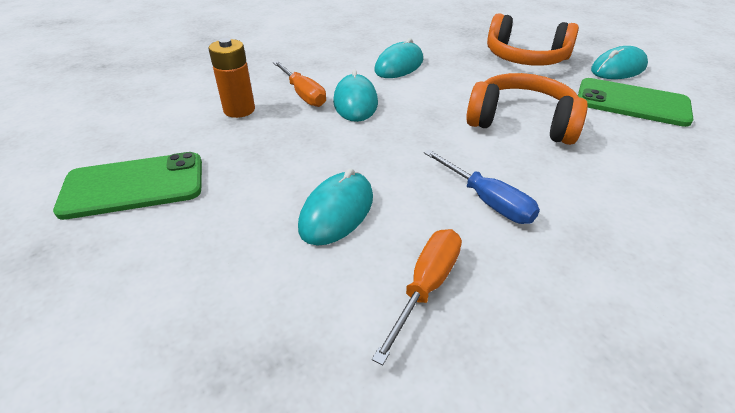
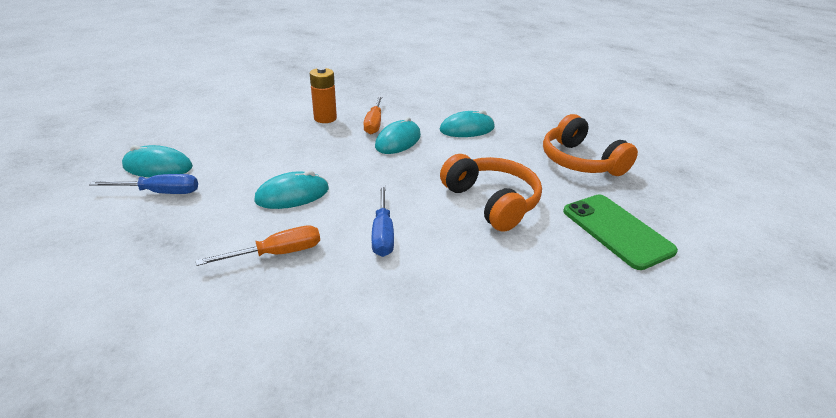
camera: 35 degrees right, 5 degrees down
(134, 186) = (223, 136): green phone -> none
(153, 306) = (160, 192): none -> blue screwdriver
(618, 68) = (657, 202): turquoise mouse -> turquoise mouse (158, 167)

